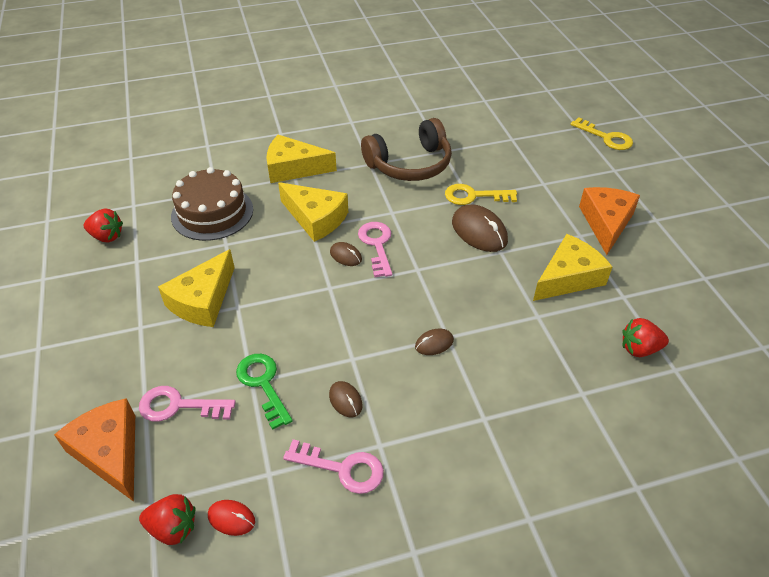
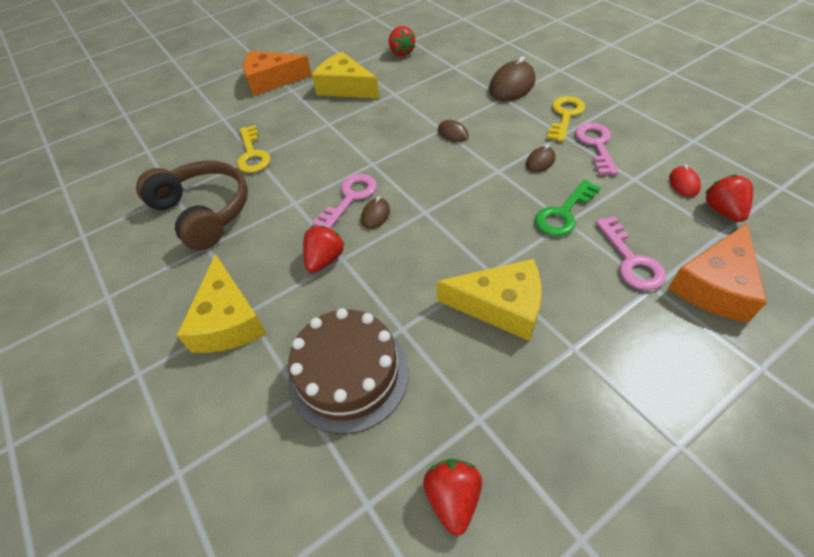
camera: 105 degrees left, 5 degrees up
(315, 218) = (325, 259): yellow cheese -> red strawberry
(377, 245) = (350, 198): pink key -> pink key turned 150 degrees clockwise
(479, 231) = (305, 140): brown mouse -> brown mouse (512, 85)
(606, 137) = (143, 97): yellow key -> yellow key (565, 116)

